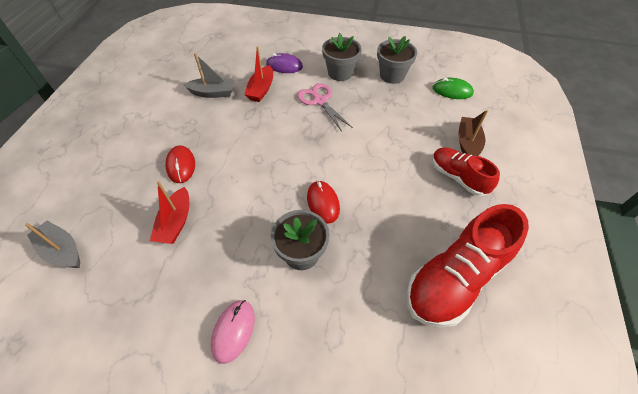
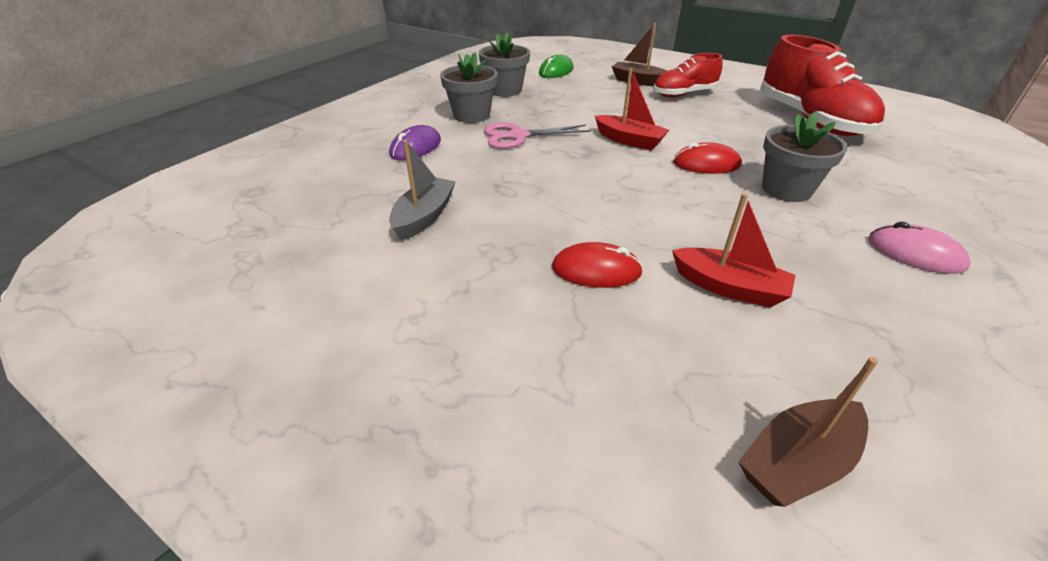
camera: 70 degrees left, 15 degrees down
(62, 250) = (797, 462): grey boat -> brown boat
(261, 89) = (456, 173): red boat -> red boat (629, 140)

